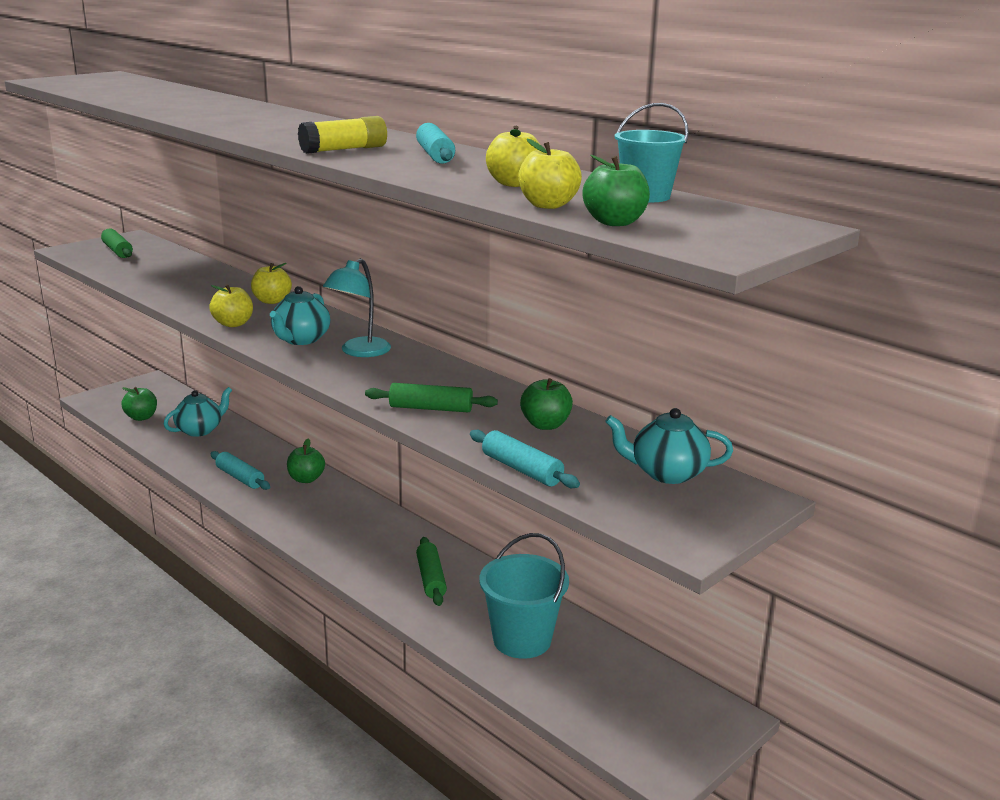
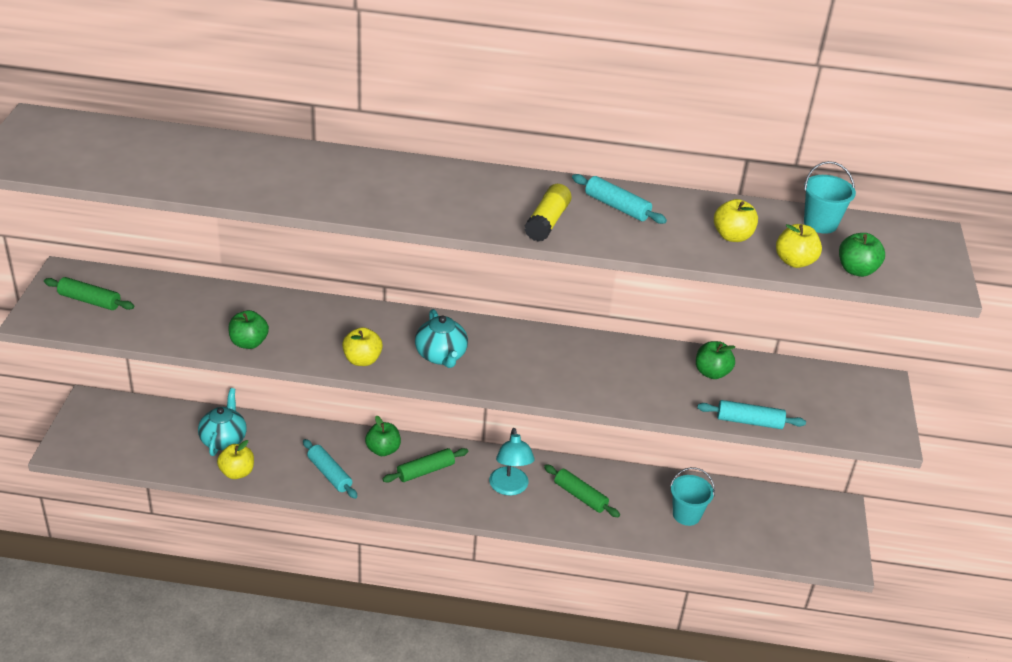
camera: 40 degrees left, 15 degrees up
(141, 417) = (148, 450): green apple -> green apple (249, 343)
(240, 478) = (329, 474): turquoise rolling pin -> turquoise rolling pin turned 45 degrees clockwise
(272, 301) = (346, 316): yellow apple -> yellow apple (237, 472)
(359, 352) = (502, 351): turquoise lamp -> turquoise lamp (509, 488)
(431, 408) = (629, 390): green rolling pin -> green rolling pin (425, 471)
(522, 640) = (686, 515): turquoise bucket -> turquoise bucket, size x0.65
(666, 473) = (821, 385): turquoise teapot -> none

